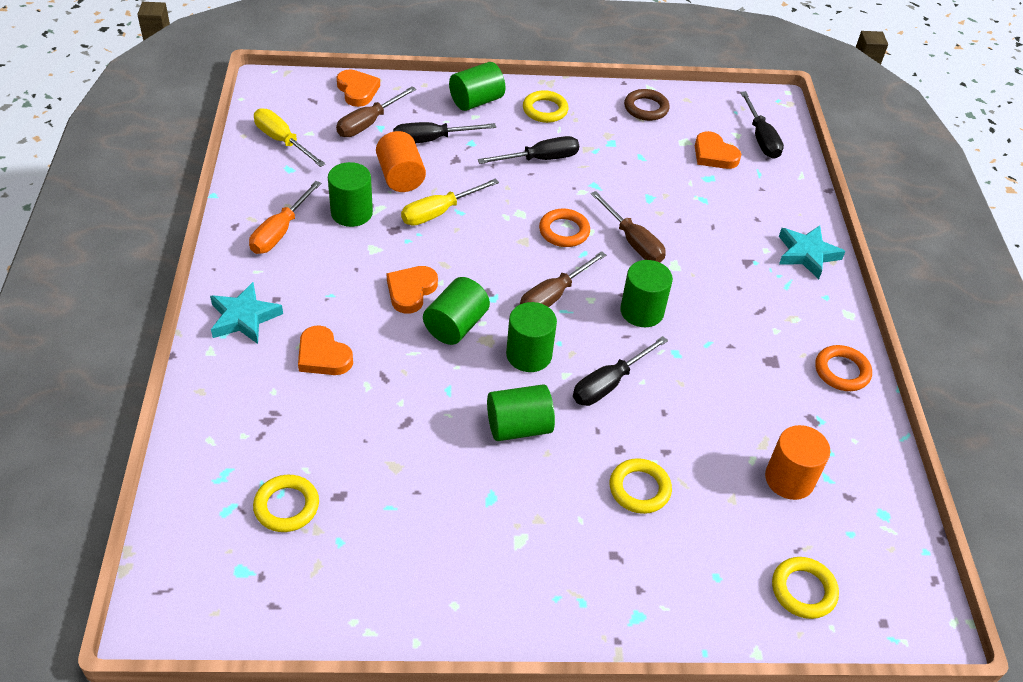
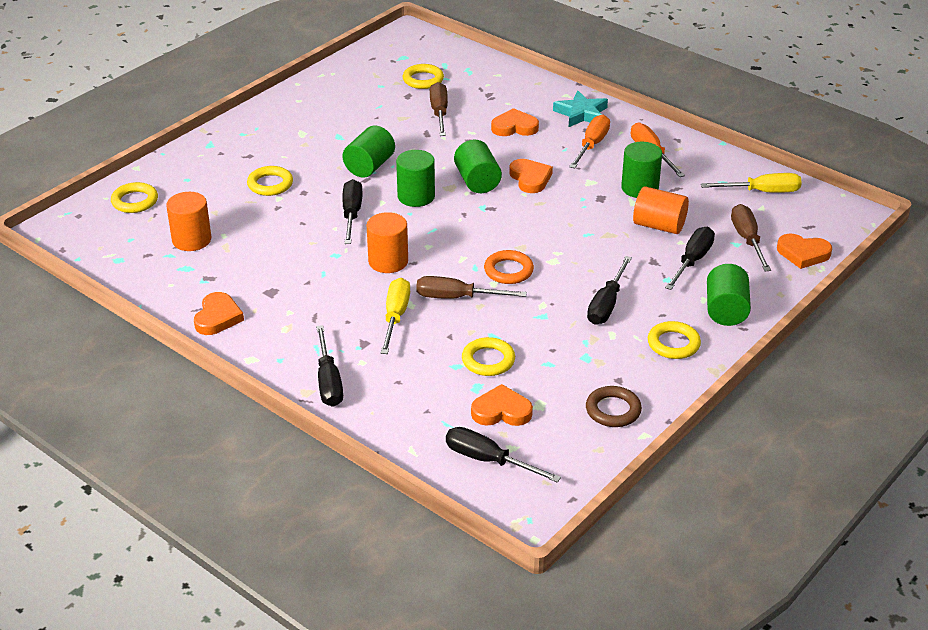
camera: 135 degrees right, 10 degrees down
(304, 279) = (591, 145): none -> orange screwdriver
(439, 212) = (597, 224): yellow screwdriver -> yellow screwdriver (395, 317)
(553, 296) = (452, 232): brown screwdriver -> brown screwdriver (439, 113)
(642, 311) = (388, 261): green cylinder -> orange cylinder
(677, 186) = (488, 360): none -> yellow ring
(807, 254) = (328, 381): turquoise star -> black screwdriver
(842, 371) = (218, 317): orange ring -> orange heart

